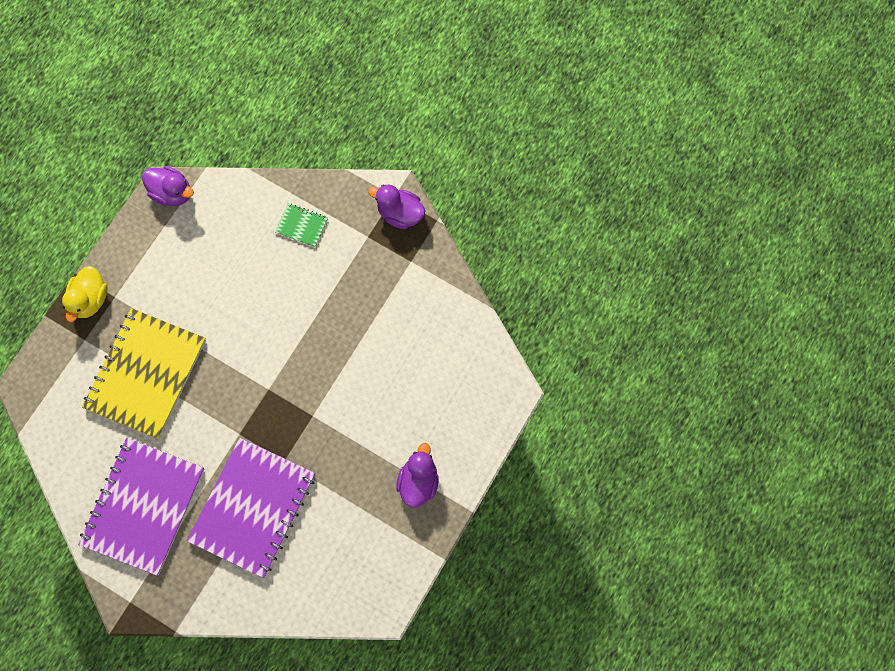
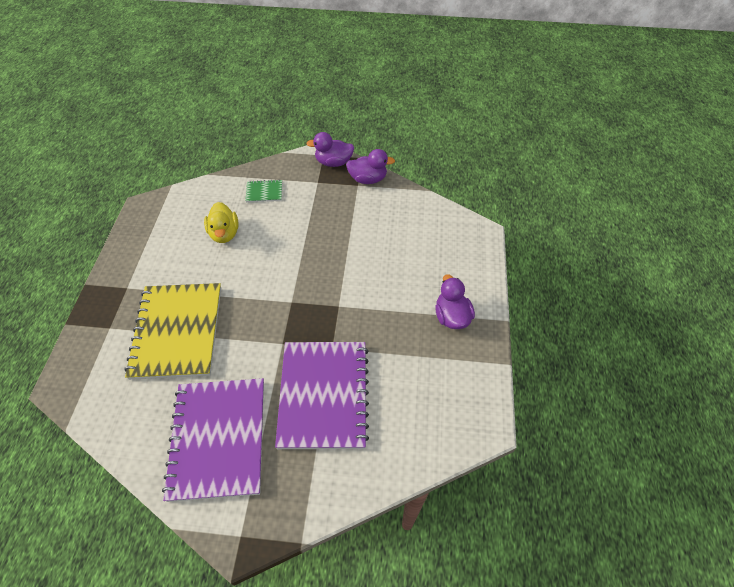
camera: 25 degrees left, 20 degrees down
(90, 299) = (105, 297): yellow duck -> yellow duck (224, 234)
(172, 193) = (151, 206): purple duck -> purple duck (368, 179)

